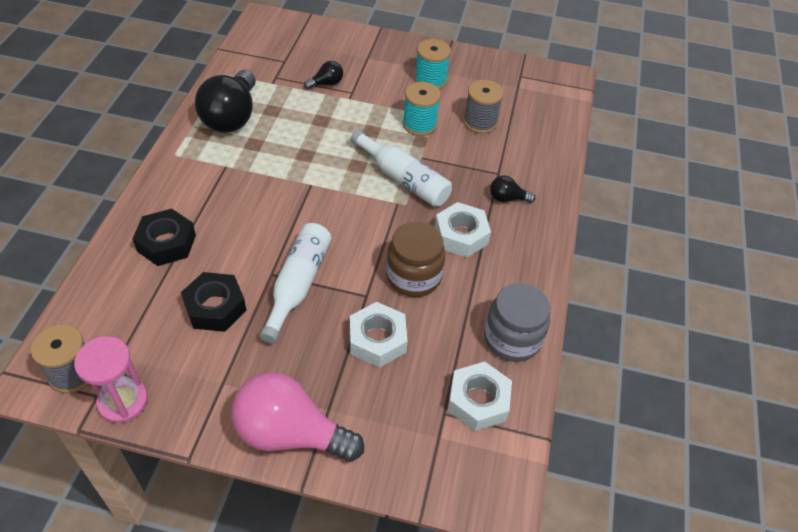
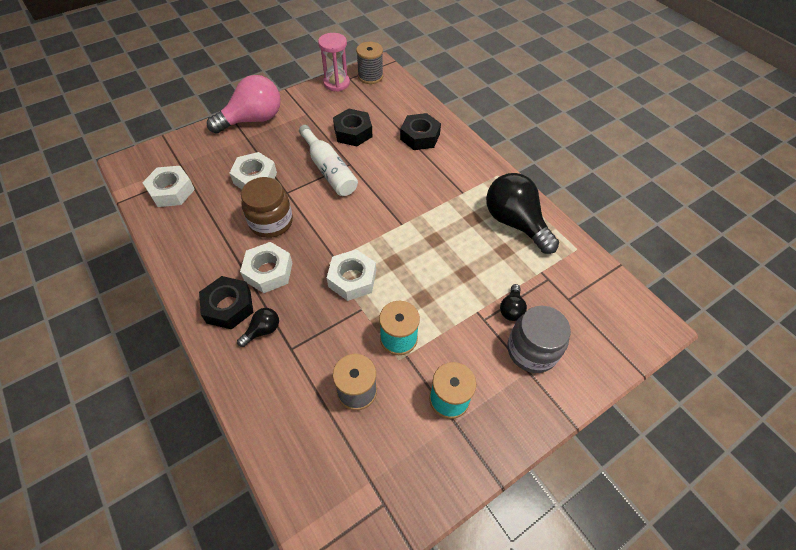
camera: 135 degrees right, 5 degrees up
(403, 179) = (352, 279): white bottle -> white nut
(512, 339) = (176, 234): grey jar -> grey jar (532, 350)
(518, 234) = (228, 306): none -> black nut

